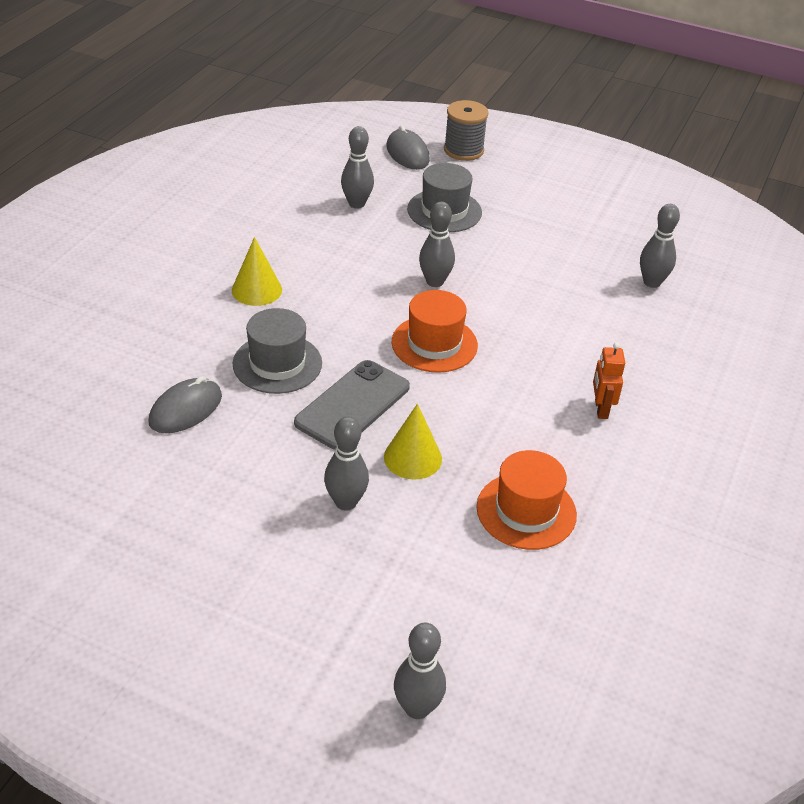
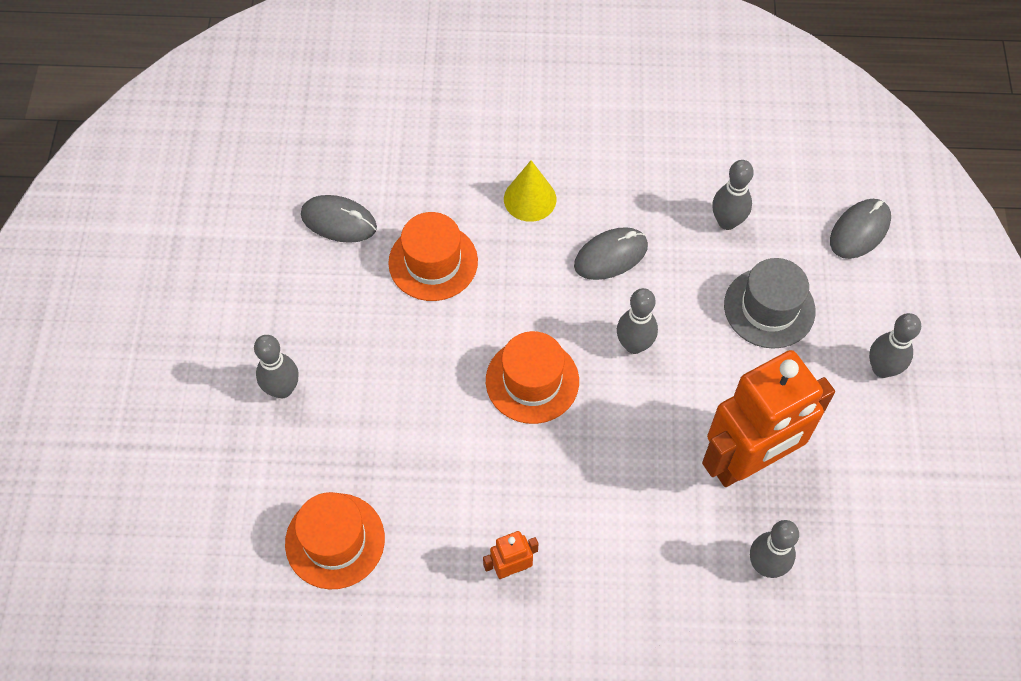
camera: 70 degrees right, 20 degrees up
(277, 363) = (433, 262): grey hat -> orange hat
(345, 266) = (610, 256): none -> grey mouse
(352, 405) = (407, 345): grey phone -> none
(412, 458) = (361, 421): yellow cone -> none
(417, 708) = (86, 526): grey bowling pin -> grey bowling pin (882, 369)
(463, 150) = (908, 283): grey spool -> none
(565, 262) = (748, 462): none -> orange robot

